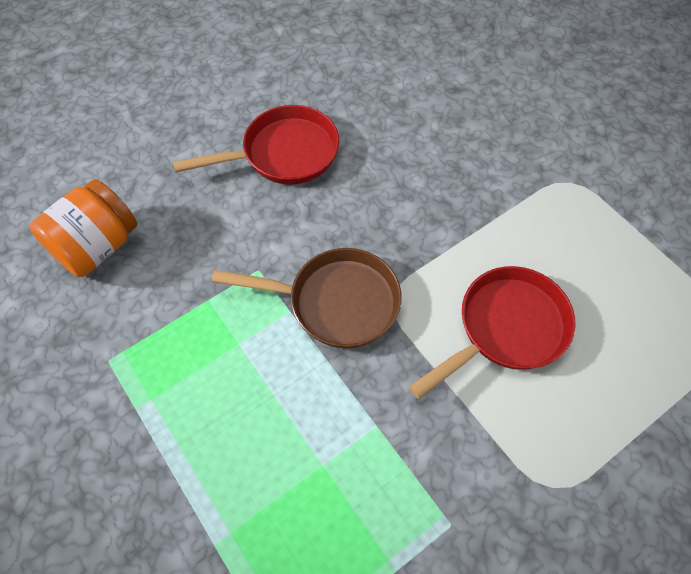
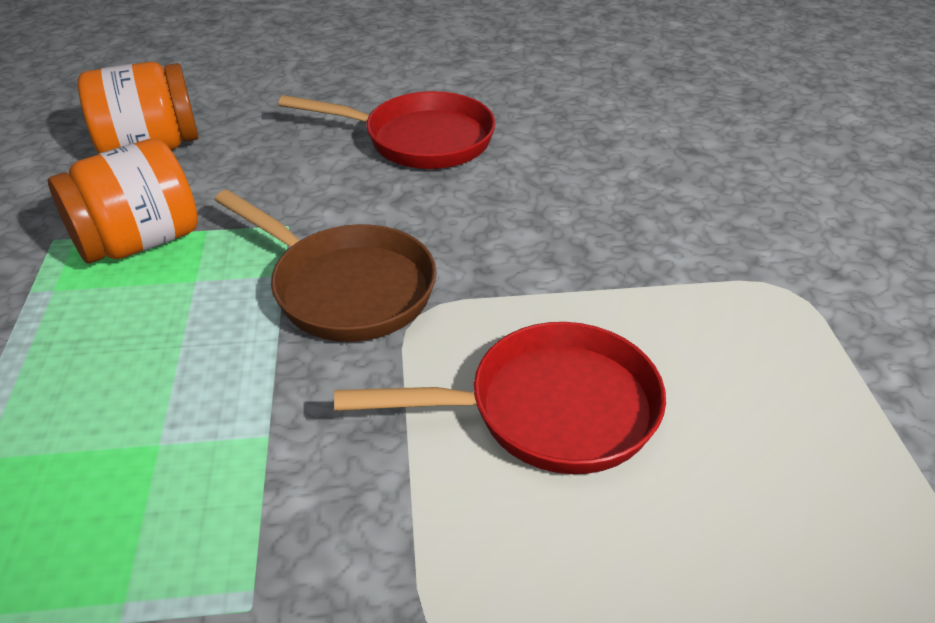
camera: 30 degrees right, 20 degrees down
(172, 333) = (139, 242): none -> orange jar

